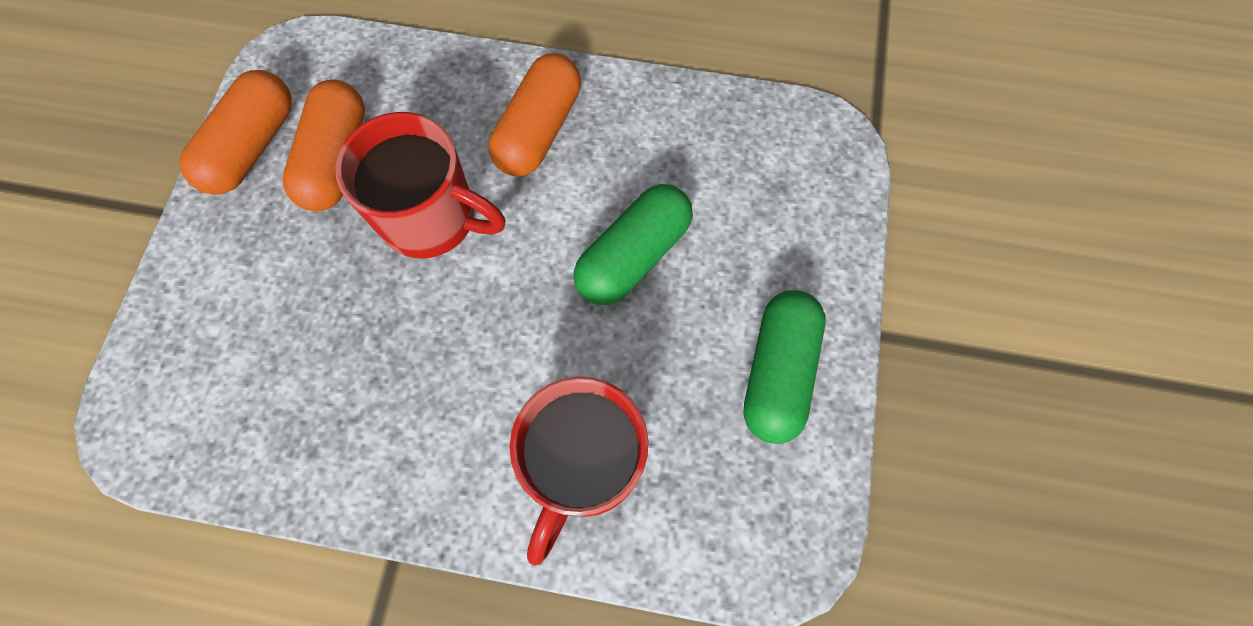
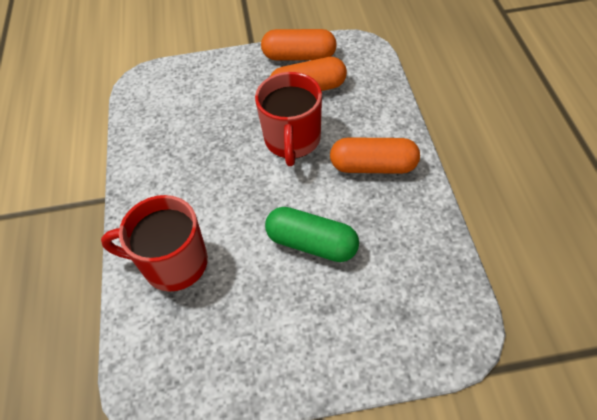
camera: 75 degrees right, 15 degrees down
(778, 372) = (264, 353): green capsule -> none

